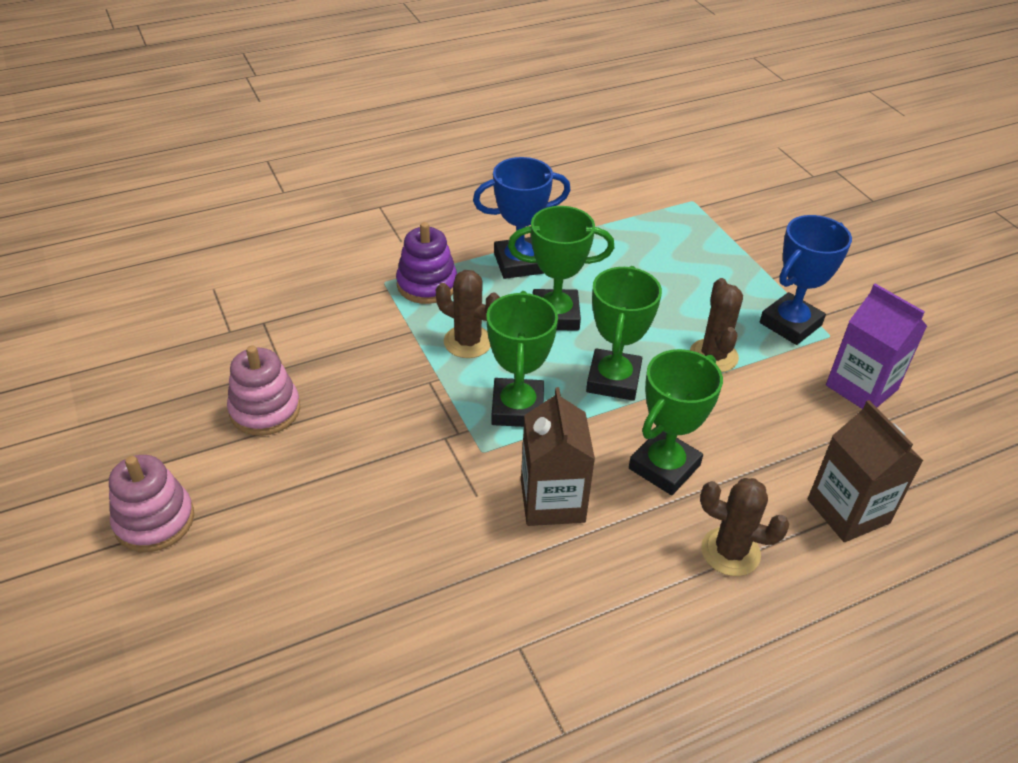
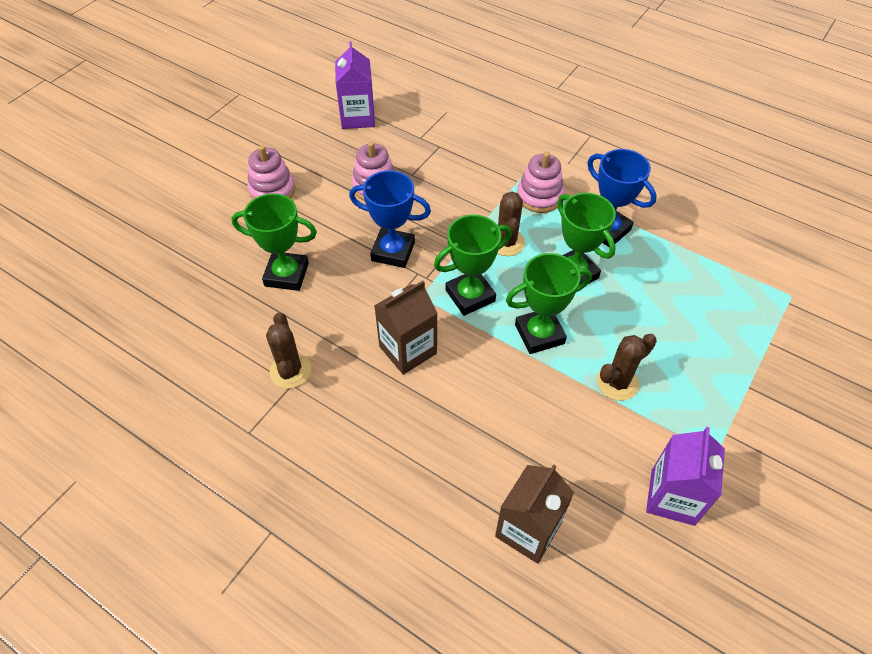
camera: 60 degrees right, 10 degrees up
(123, 370) = (358, 117): none -> purple carton
(427, 284) = (539, 196): purple stacking toy -> pink stacking toy
(664, 467) = (482, 397): green trophy -> green trophy (286, 274)
(730, 552) = (436, 466): brown cactus -> brown cactus (290, 371)
(790, 324) = (702, 420): blue trophy -> blue trophy (393, 251)

